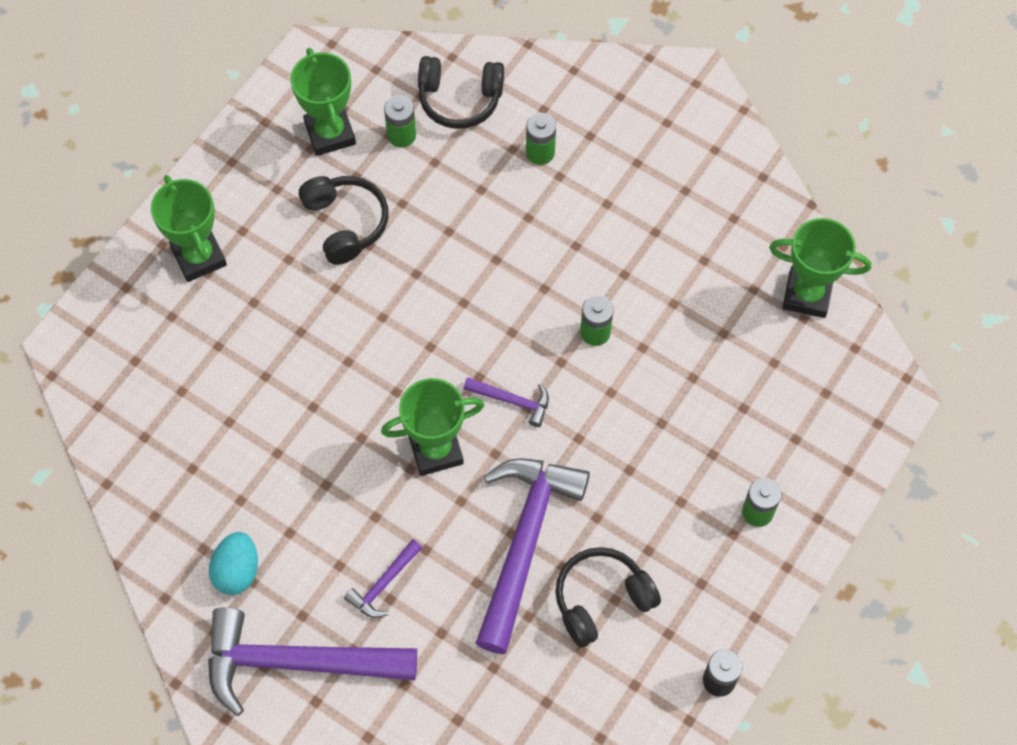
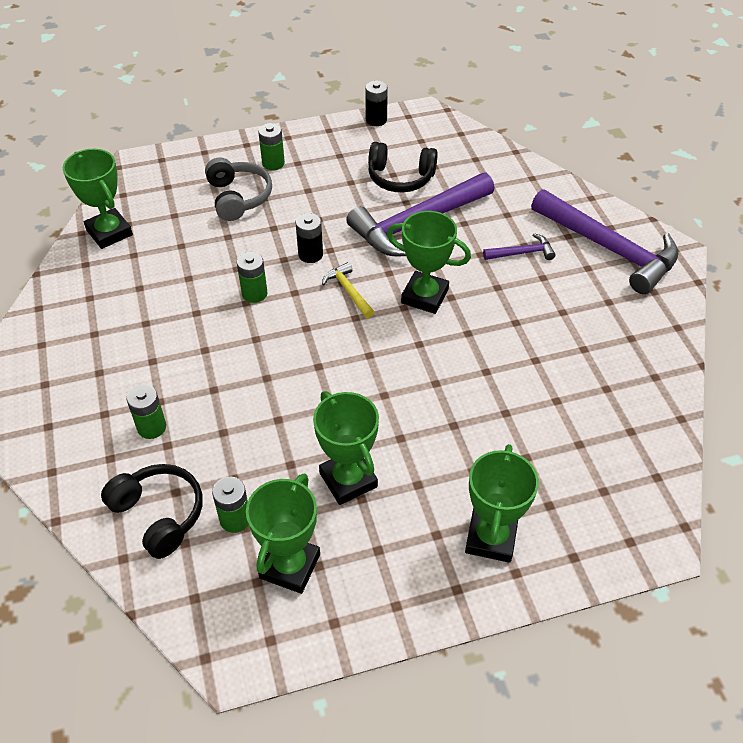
camera: 140 degrees left, 15 degrees down
(237, 571) = (615, 312): turquoise egg -> none
(345, 223) = (348, 480): black headphones -> green trophy
(512, 401) = (348, 291): purple hammer -> yellow hammer
(590, 417) = (310, 254): none -> black battery
(738, 434) = (238, 197): none -> grey headphones

